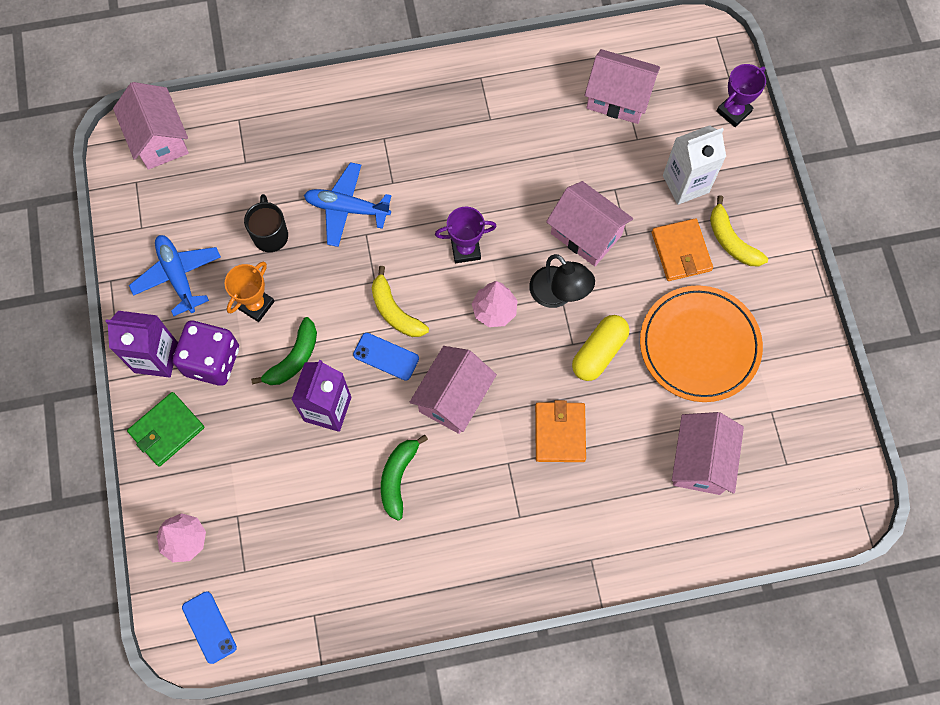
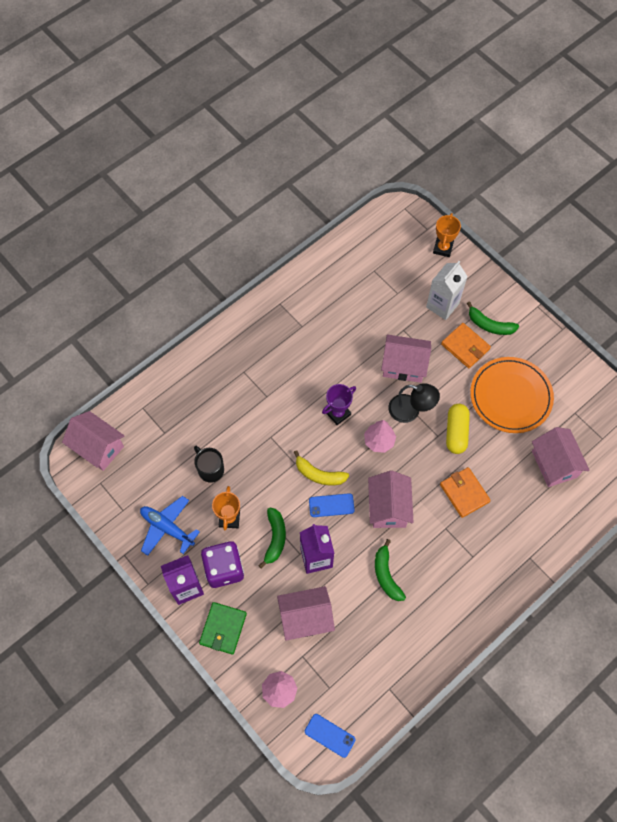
camera: 30 degrees left, 5 degrees down
(347, 208) = (248, 427): blue plane -> none
(618, 98) = (371, 274): pink house -> pink house (305, 618)
(731, 240) = (489, 325): yellow banana -> green banana
(733, 111) = (443, 248): purple trophy -> orange trophy

